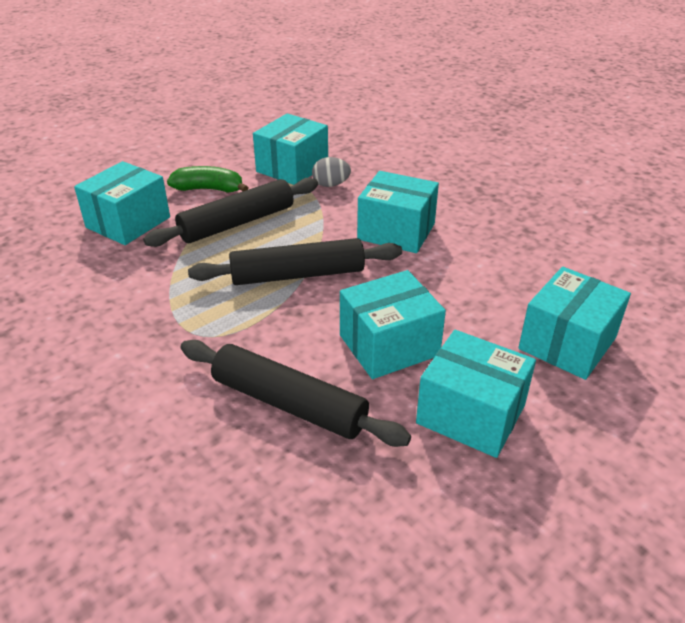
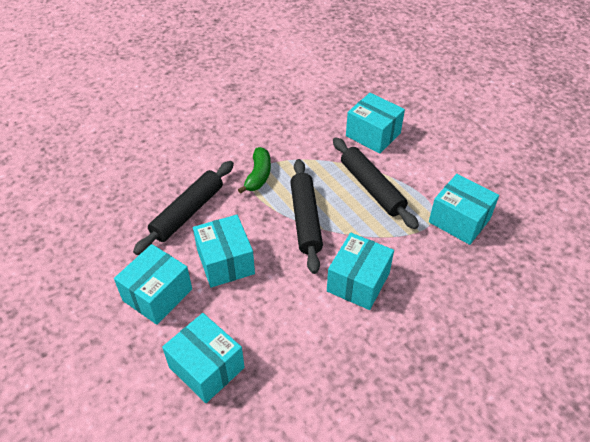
camera: 95 degrees right, 10 degrees up
(209, 189) = (419, 171): green banana -> green banana (258, 175)
(331, 185) = (431, 244): grey egg -> none

